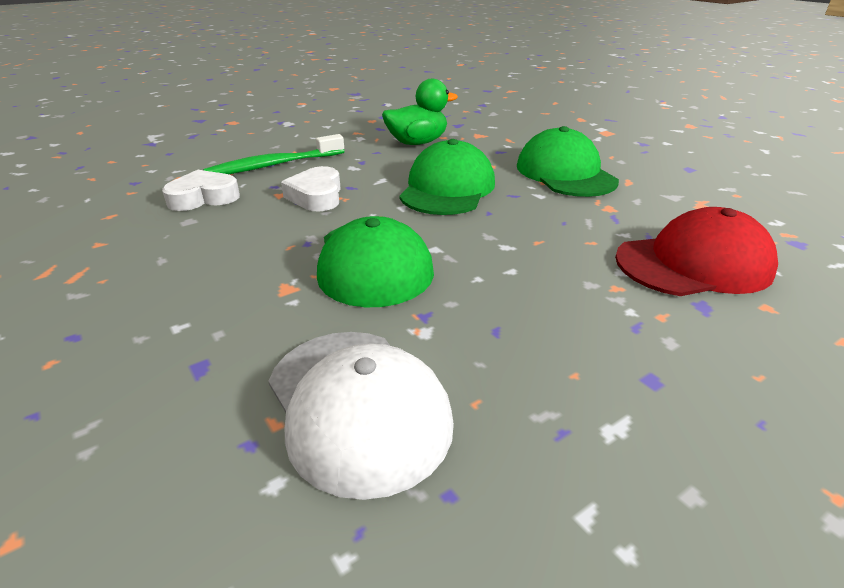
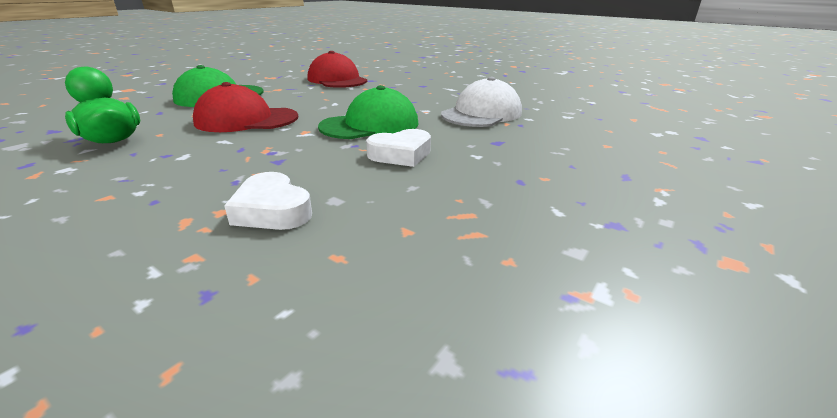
camera: 110 degrees left, 5 degrees down
(274, 165) = (160, 197): green toothbrush -> none
(316, 196) = (264, 157): white heart -> white heart (401, 154)
(447, 188) = (246, 120): green cap -> red cap

